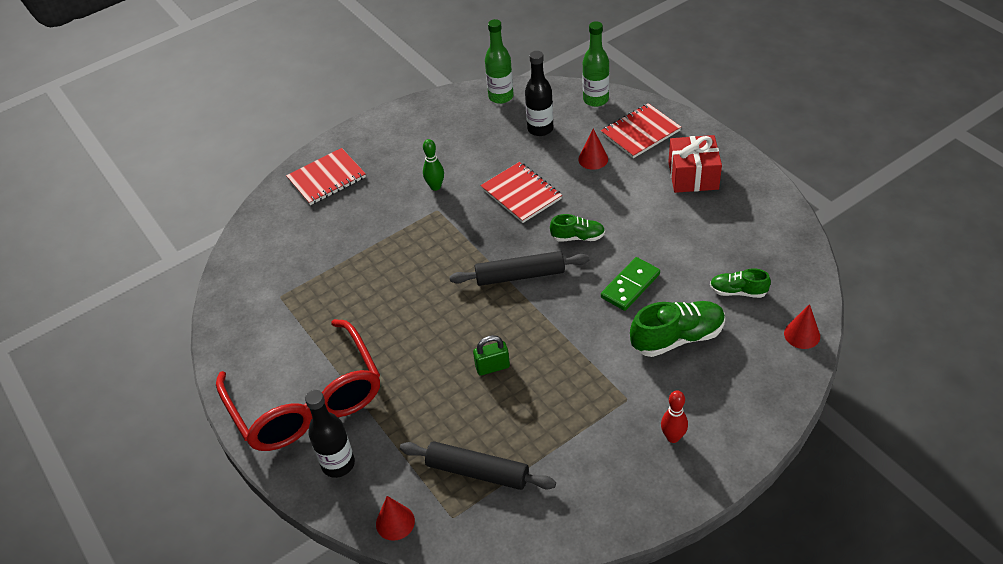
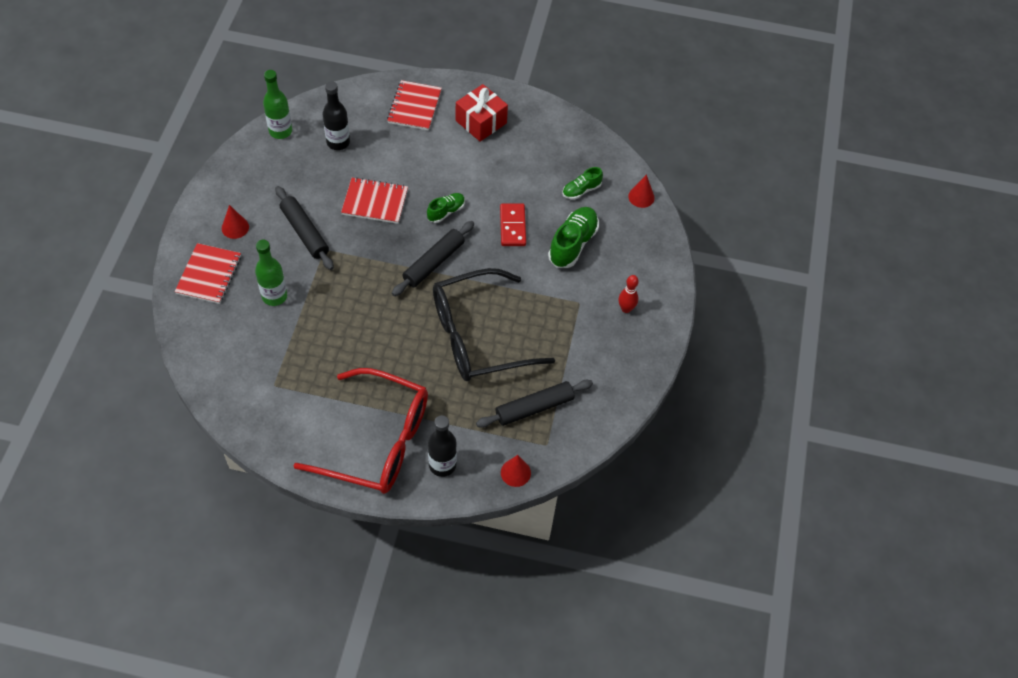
camera: 50 degrees left, 10 degrees up
(435, 187) = (304, 232): green bowling pin -> black rolling pin
(492, 367) = (477, 336): green padlock -> black glasses
(593, 159) = (400, 146): red cone -> red cone (235, 227)
(595, 100) = (357, 96): green bottle -> green bottle (274, 296)
(630, 286) = (513, 226): green domino -> red domino

